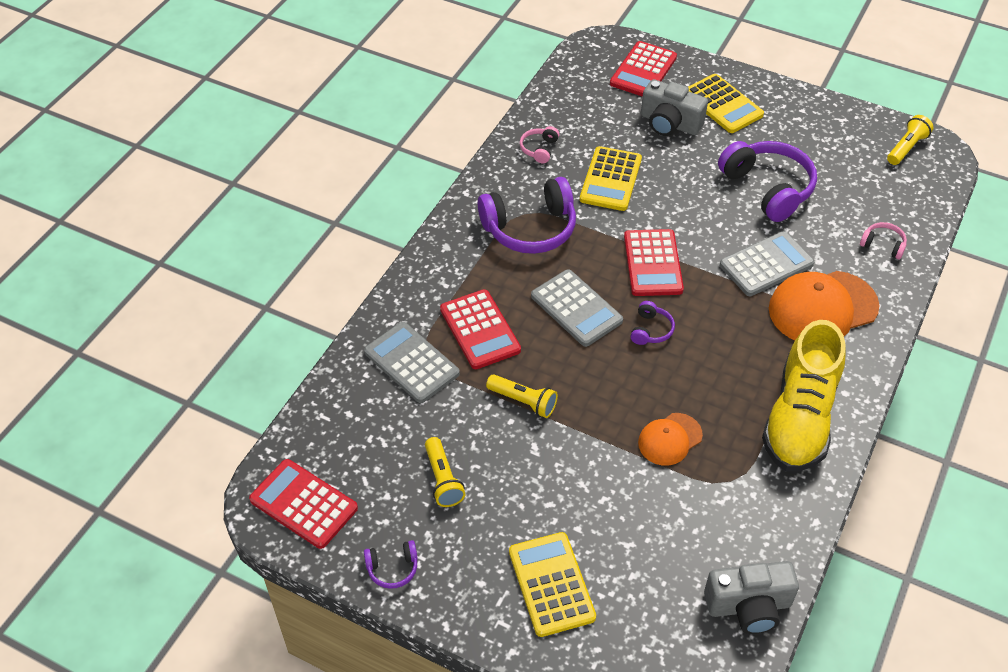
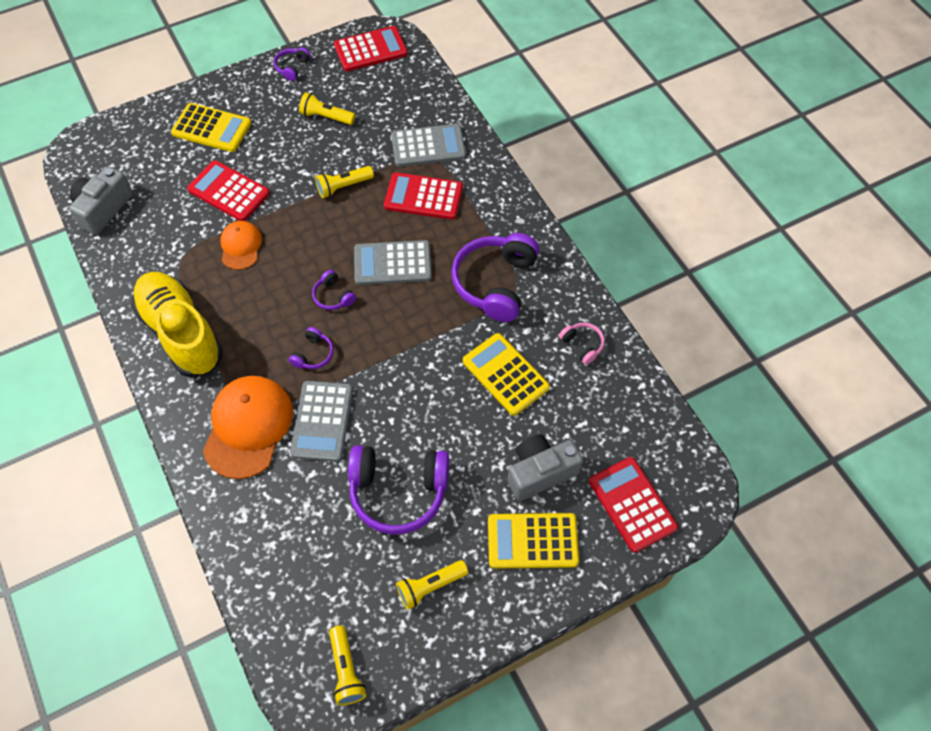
camera: 125 degrees right, 10 degrees up
(653, 263) = (392, 341): red calculator -> red calculator (229, 192)
(718, 308) = (313, 354): none -> purple headphones
(810, 137) = (430, 586): none -> yellow flashlight
(883, 245) = (262, 532): pink headphones -> none

